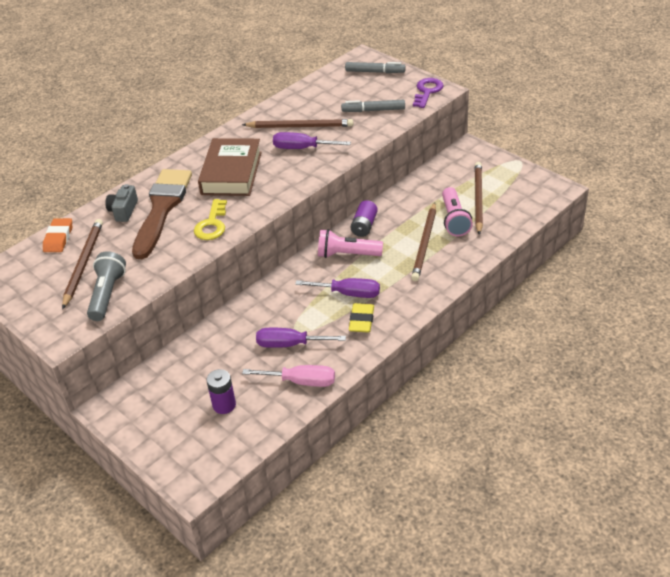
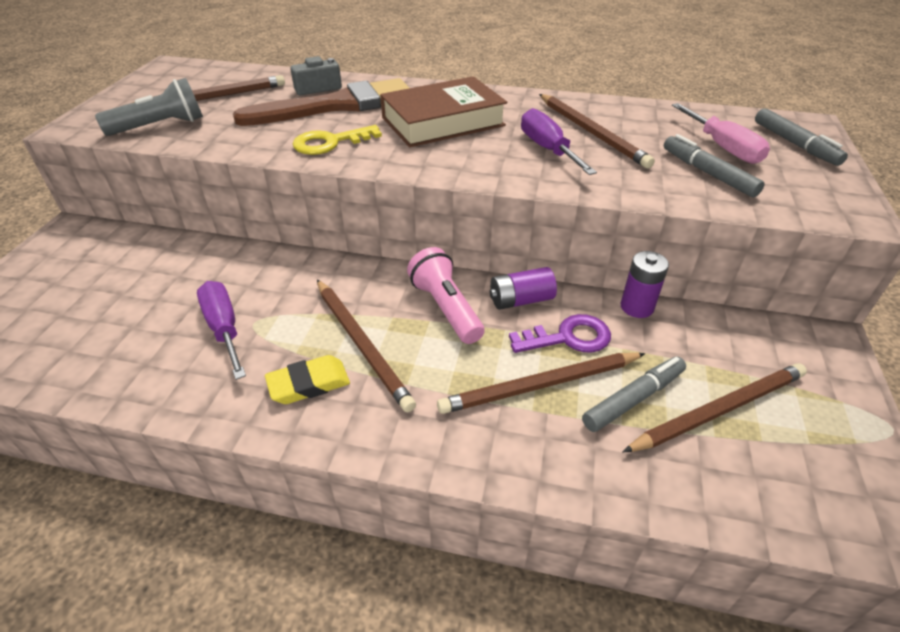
camera: 55 degrees right, 0 degrees up
(58, 238) = (248, 74): orange eraser -> none
(224, 405) = (85, 316): purple battery -> purple battery (637, 307)
(301, 382) = (147, 371): pink screwdriver -> pink screwdriver (722, 147)
(348, 294) = (362, 344): purple screwdriver -> brown pencil
(427, 91) = (831, 204): purple key -> purple key (568, 337)
(454, 220) = (633, 399): pink flashlight -> grey marker

